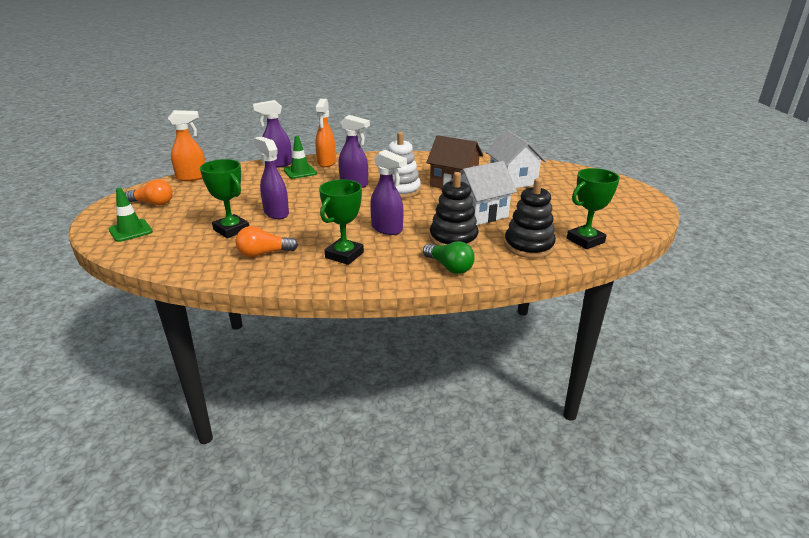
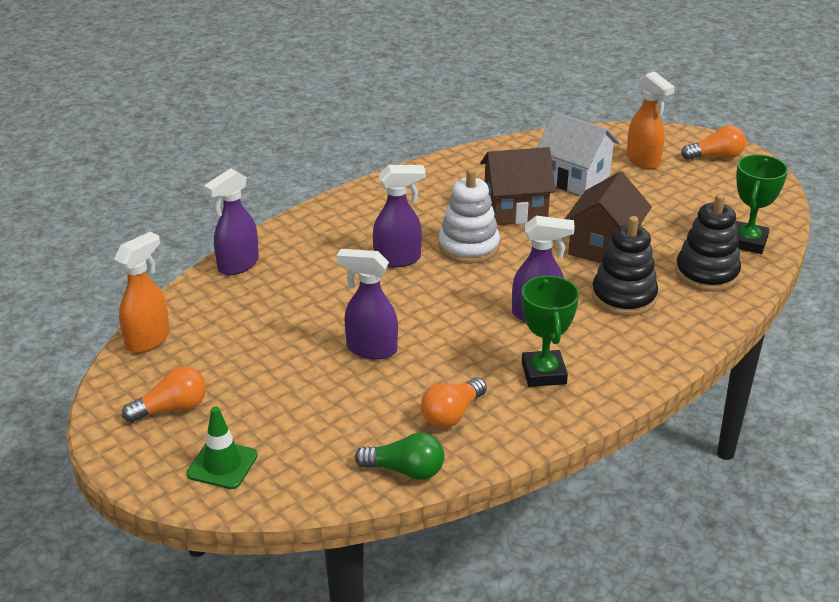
camera: 35 degrees left, 5 degrees up
(231, 230) = (356, 400): green trophy -> none
(300, 172) = (292, 266): green traffic cone -> none
(326, 163) = (304, 235): orange spray bottle -> orange spray bottle (643, 161)
(449, 267) = (668, 338): green light bulb -> green light bulb (405, 470)
(479, 213) = (604, 247): white house -> brown house
(627, 195) = (715, 157): none -> orange light bulb

